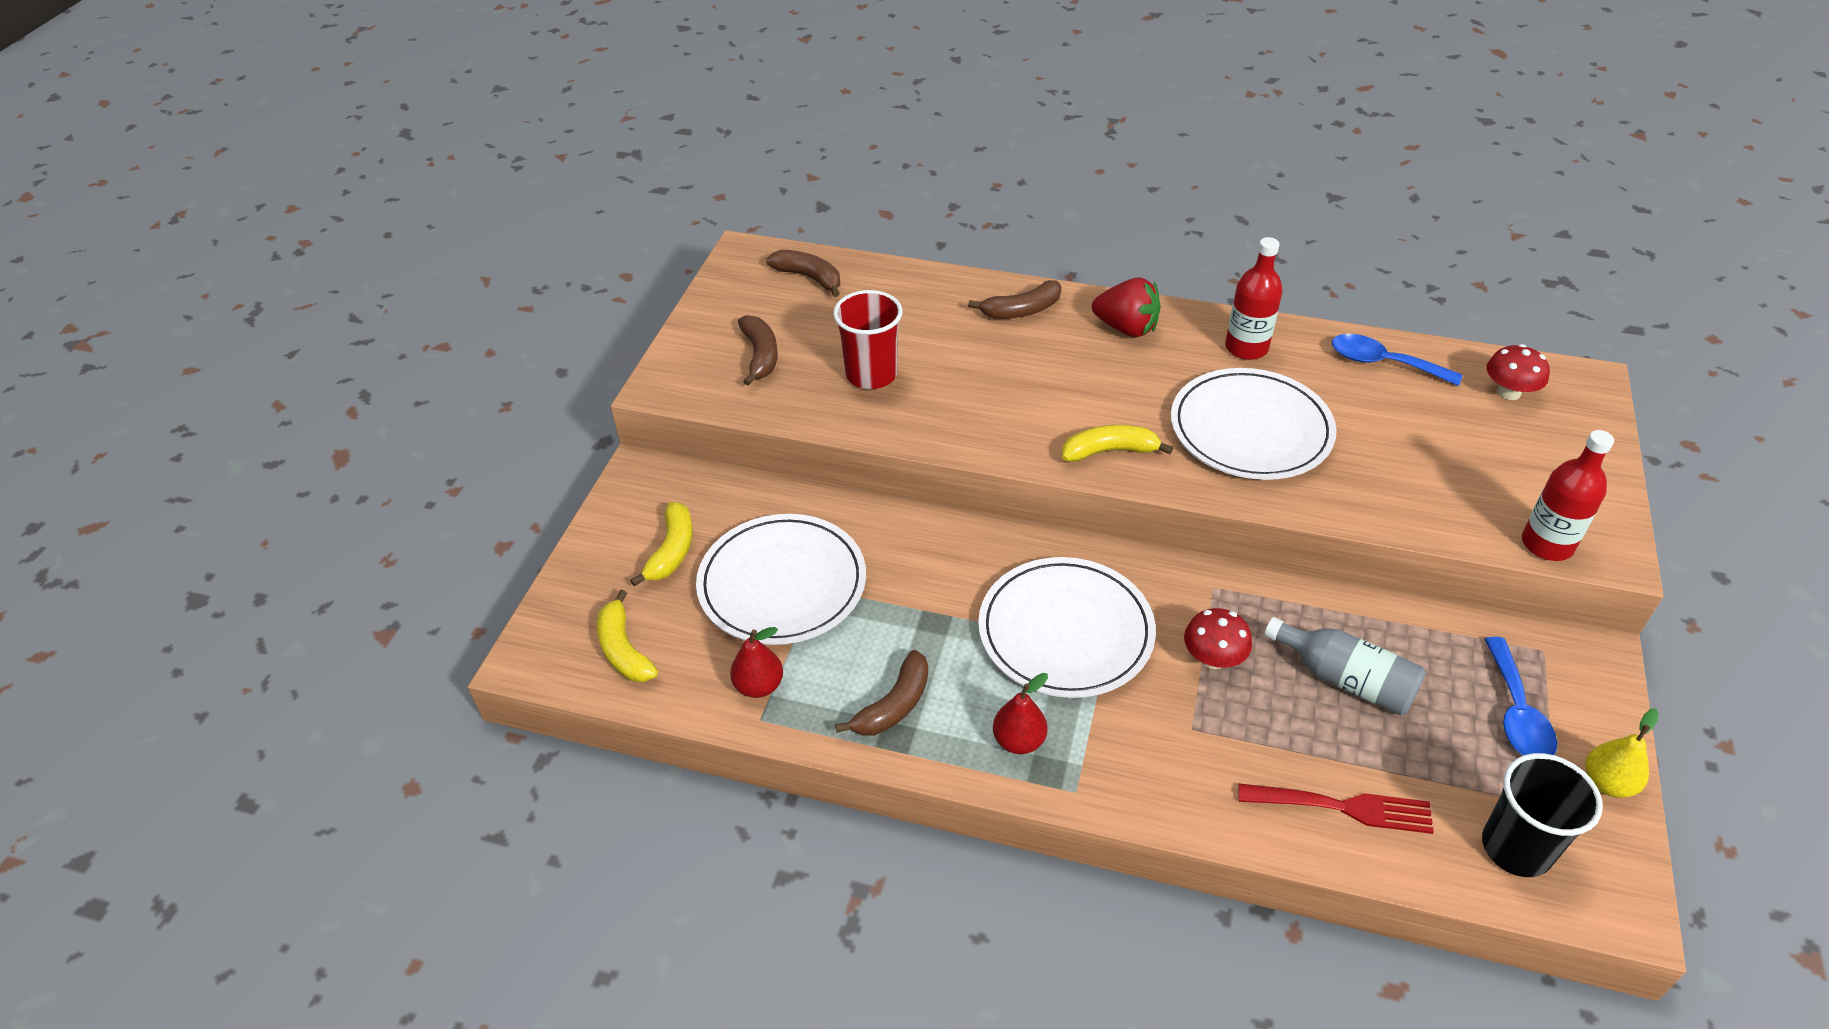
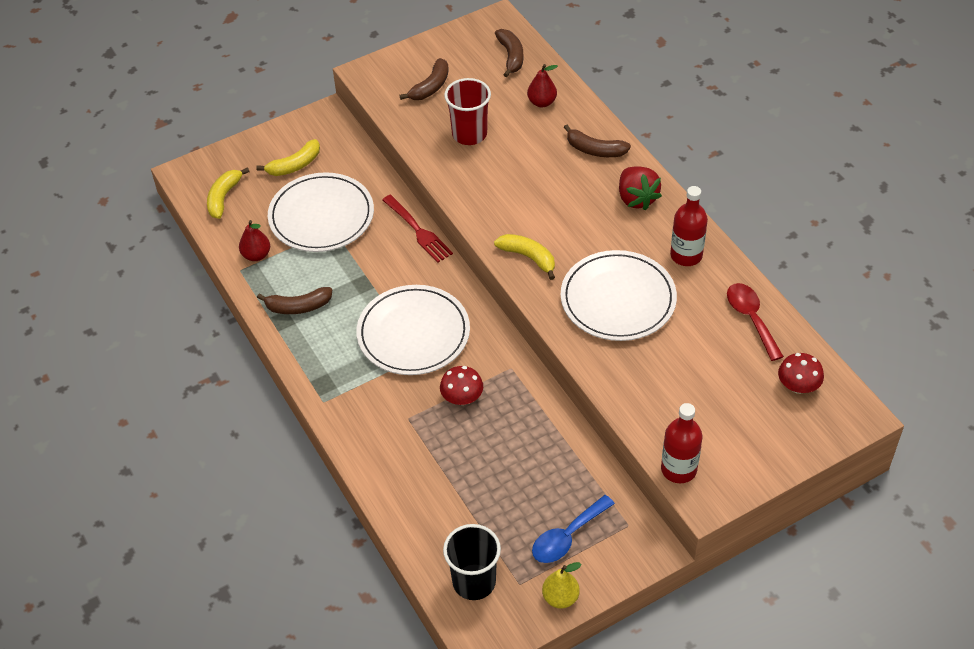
camera: 45 degrees right, 5 degrees up
(1019, 741) = (328, 363): red pear -> red pear (542, 102)
(1342, 807) = (424, 502): red fork -> red fork (418, 231)
(1346, 680) = (509, 457): grey bottle -> none
(1383, 363) = (751, 318): blue spoon -> red spoon

